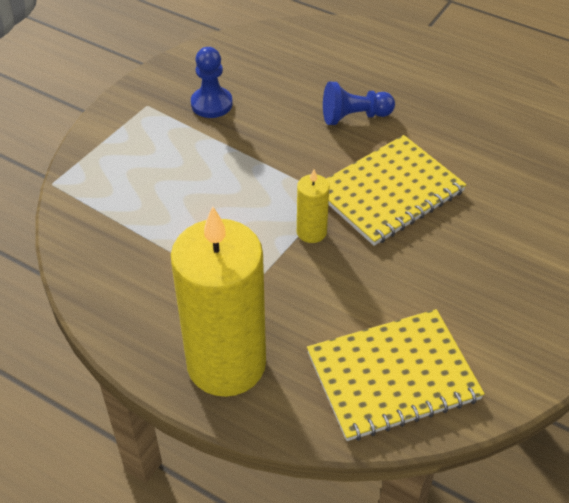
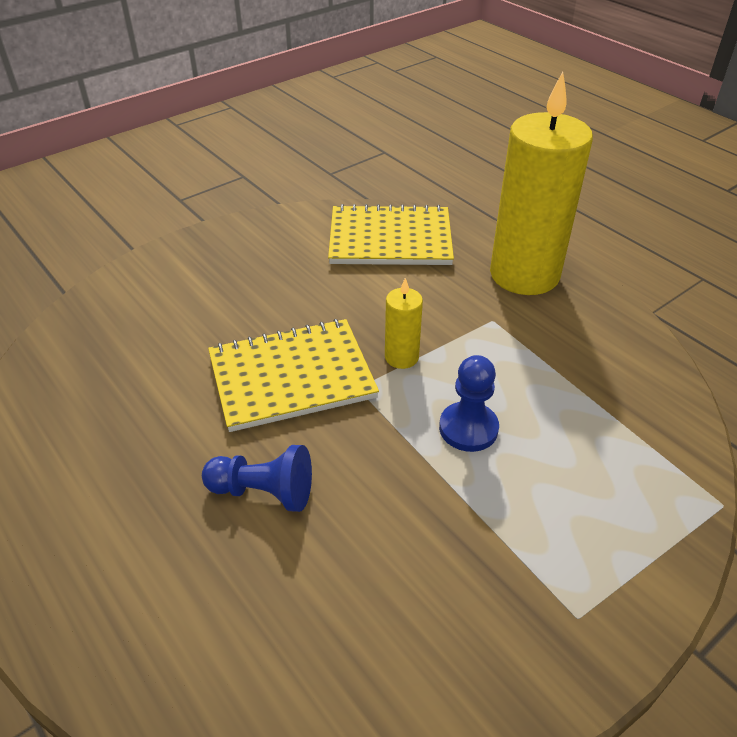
camera: 160 degrees left, 5 degrees down
(211, 104) = (467, 585): blue pawn -> blue pawn (468, 428)

